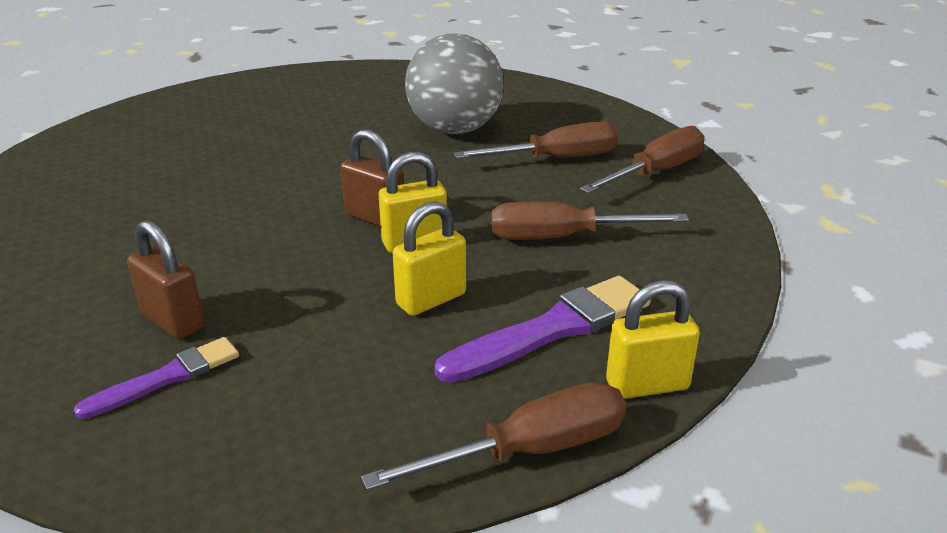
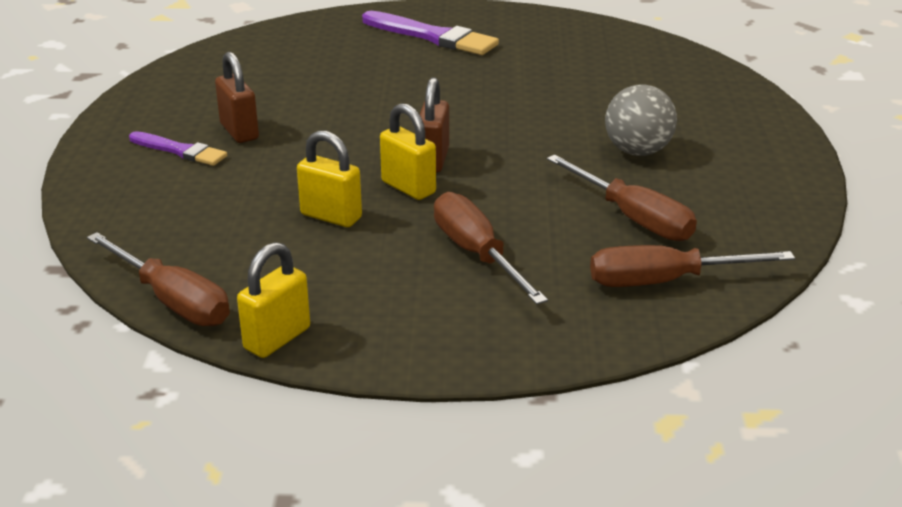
camera: 65 degrees right, 0 degrees up
(173, 321) = (239, 131): brown padlock -> brown padlock turned 45 degrees counterclockwise
(455, 129) = (637, 151): grey ball -> grey ball, size x0.66
(553, 329) = (327, 279): purple brush -> purple brush (433, 36)
(647, 385) = (277, 338): yellow padlock -> yellow padlock turned 75 degrees clockwise
(655, 172) = (665, 281): brown screwdriver -> brown screwdriver turned 150 degrees clockwise

